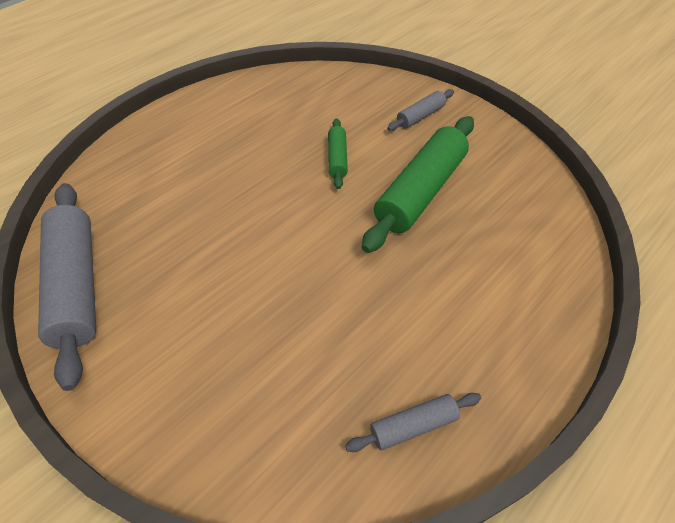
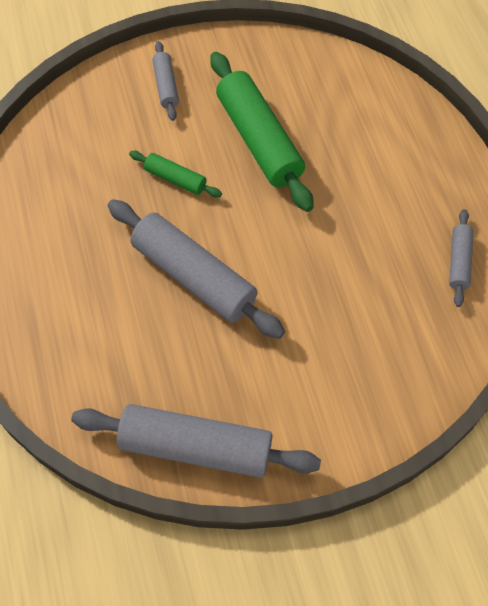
camera: 60 degrees left, 10 degrees up
(250, 210) = (194, 276): none -> grey rolling pin

